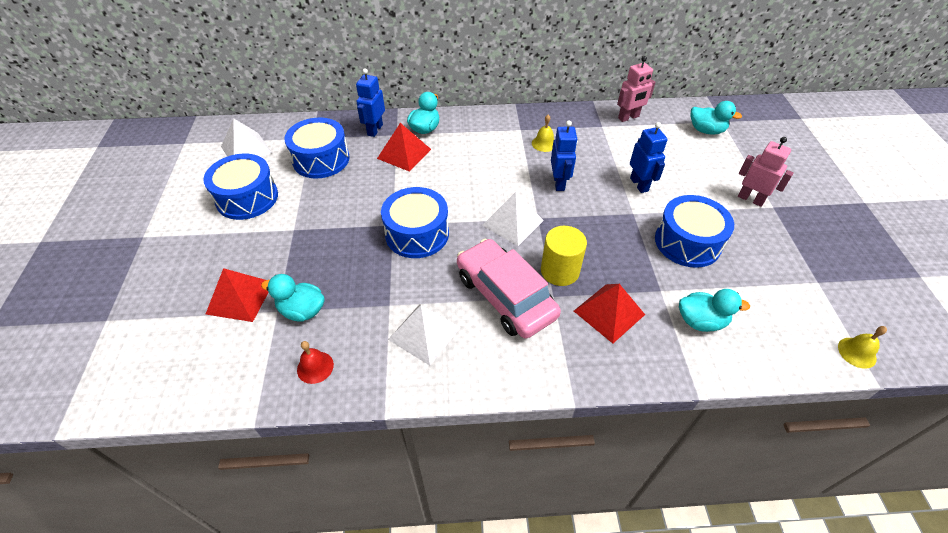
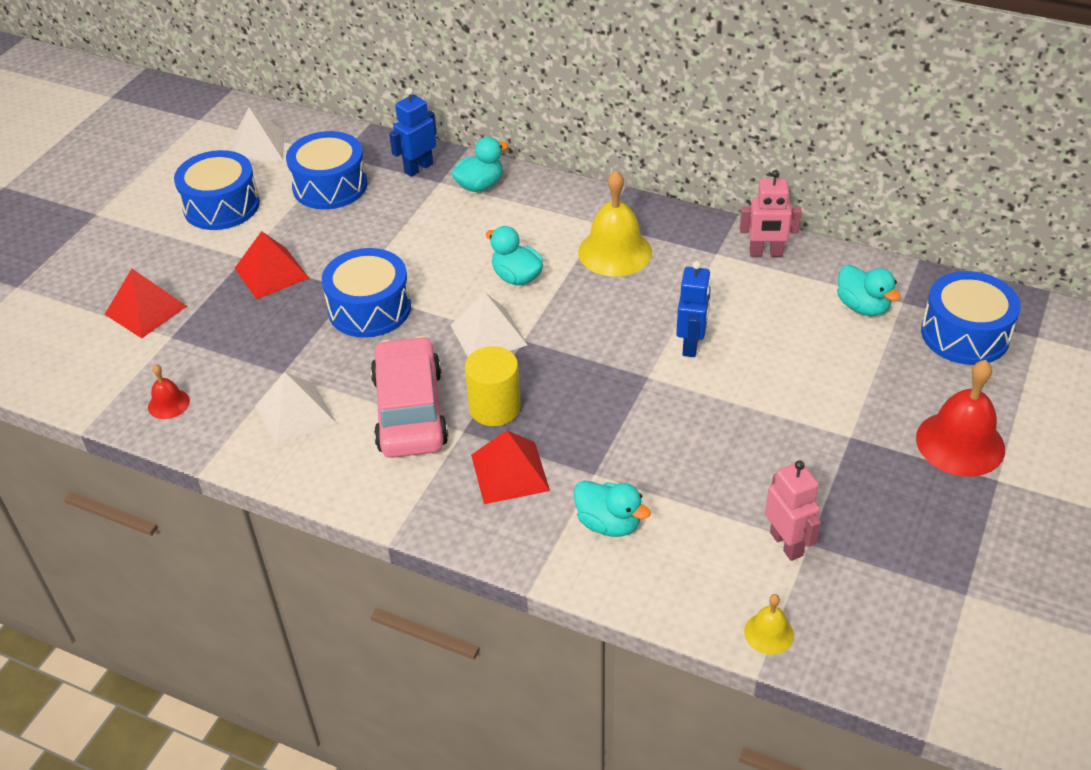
camera: 30 degrees right, 5 degrees down
(302, 310) = (194, 345): turquoise duck -> turquoise duck (516, 277)
(404, 153) = (429, 209): red pyramid -> red pyramid (271, 273)
(544, 143) = (615, 252): yellow bell -> yellow bell, size x1.98
(559, 183) = (588, 307): blue robot -> none
(687, 242) = (683, 435): blue drum -> blue drum (965, 334)
(750, 199) = (828, 416): pink robot -> pink robot (786, 544)
(827, 189) = (960, 443): none -> red bell

